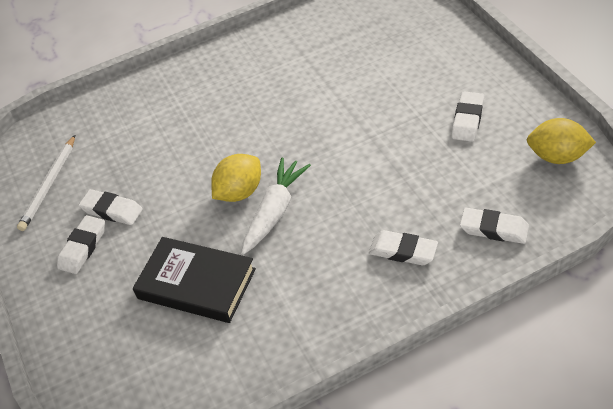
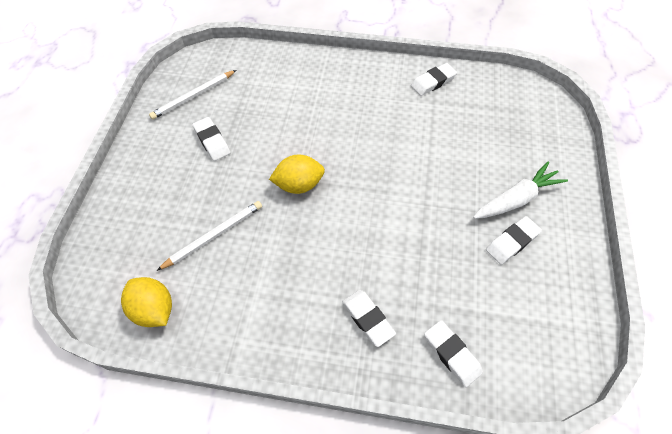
camera: 30 degrees right, 10 degrees up
(83, 247) = (173, 156): white eraser -> white eraser (433, 82)
(196, 284) = (213, 236): black book -> white pencil
(275, 211) = (308, 217): white carrot -> white carrot (516, 199)
(557, 156) = (559, 328): yellow lemon -> yellow lemon (154, 309)

